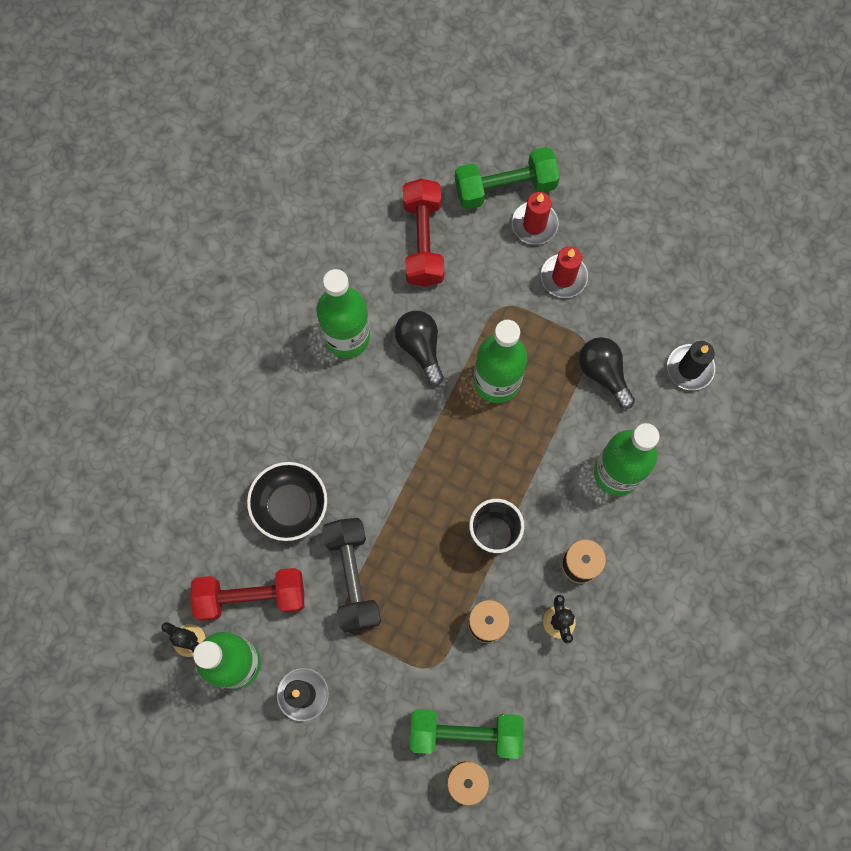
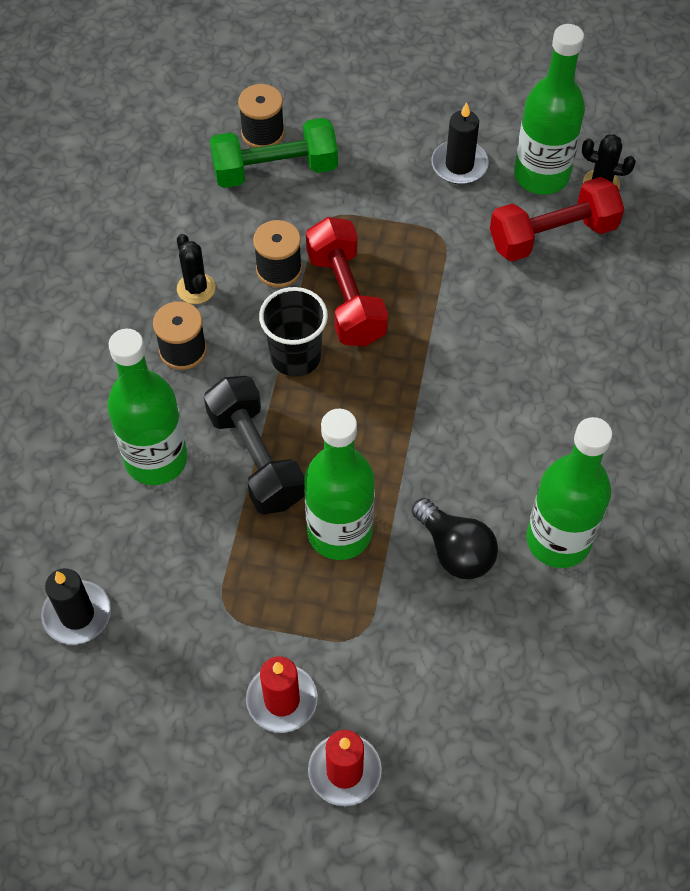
camera: 165 degrees right, 15 degrees down
(290, 506) = (548, 331): black bowl -> none
(352, 577) = (446, 278): black dumbbell -> black dumbbell (256, 458)
(423, 241) = (501, 701): red dumbbell -> red dumbbell (346, 297)
(505, 187) = (405, 821): green dumbbell -> none
(603, 373) = (197, 578): black light bulb -> none

